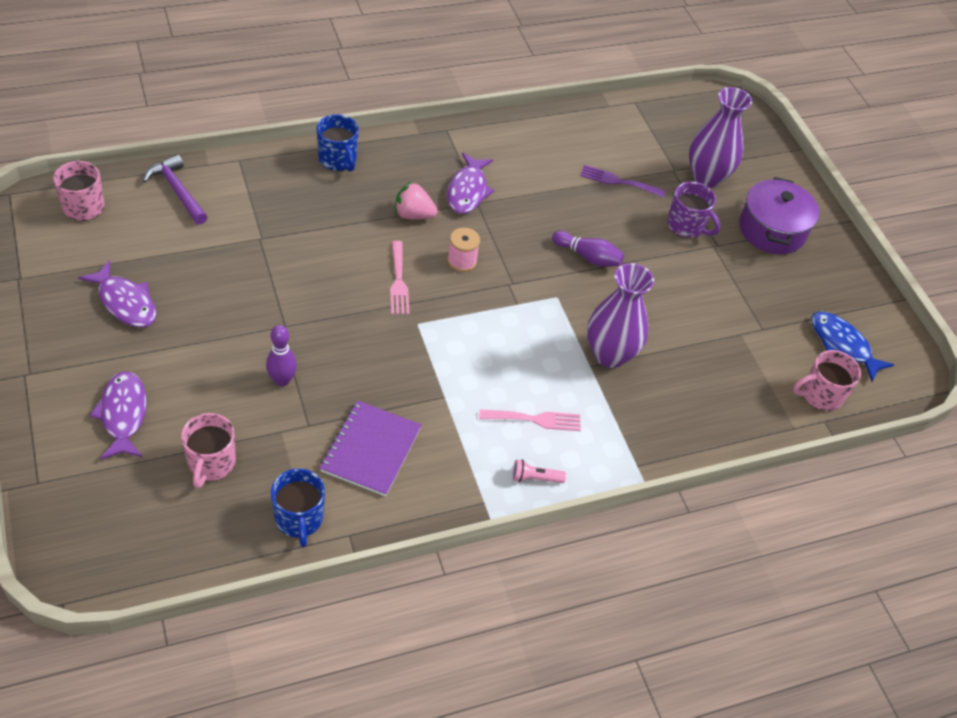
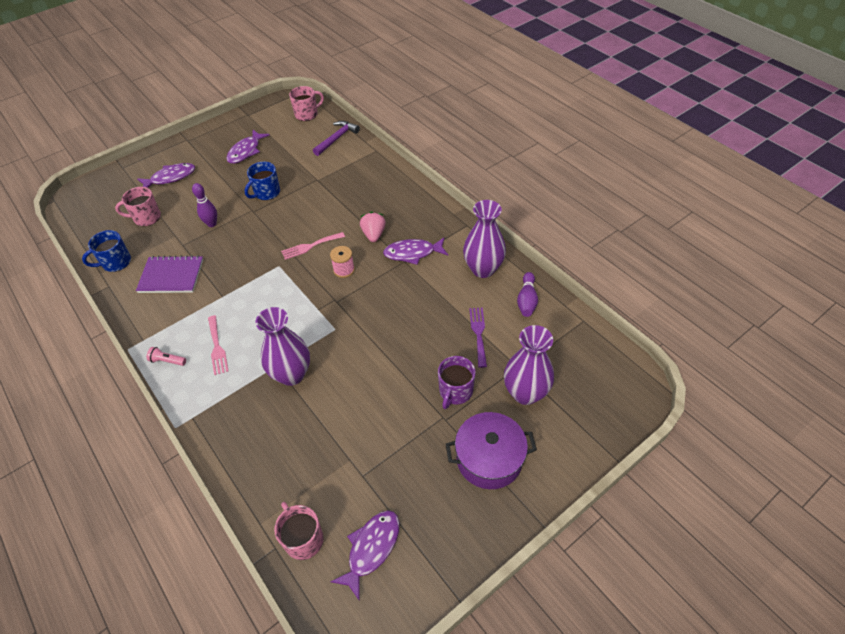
camera: 80 degrees right, 0 degrees up
(338, 160) = (402, 187): blue mug -> blue mug (266, 193)
(526, 143) = (483, 269): none -> purple vase
(535, 478) = (167, 361): pink flashlight -> pink flashlight turned 60 degrees counterclockwise
(588, 257) = (384, 336): purple bowling pin -> purple bowling pin (526, 300)
(842, 345) = (371, 548): blue fish -> purple fish

